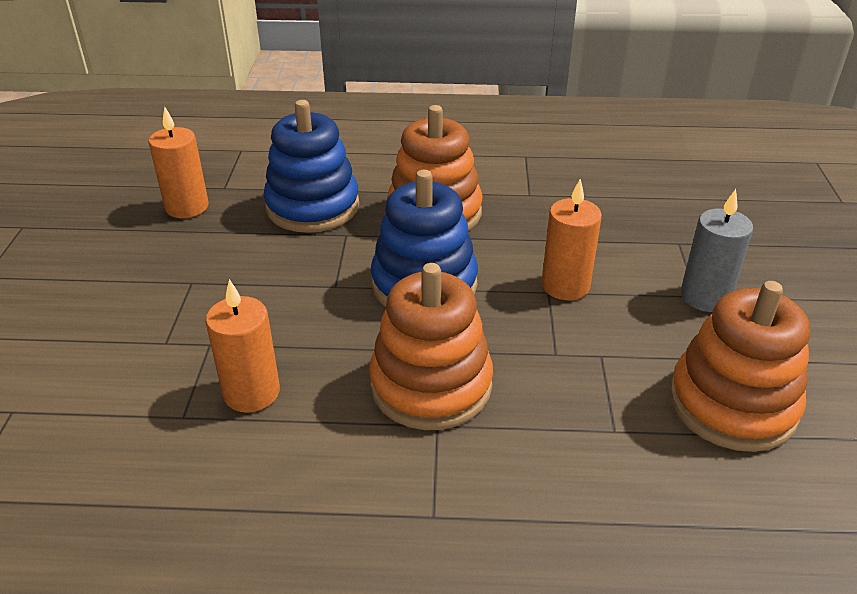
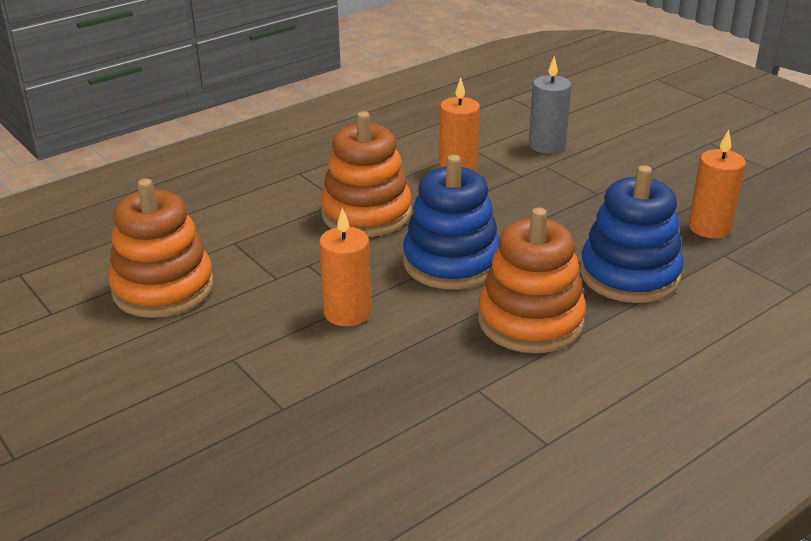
camera: 140 degrees right, 5 degrees down
(705, 297) = (224, 360): grey candle -> grey candle (547, 145)

